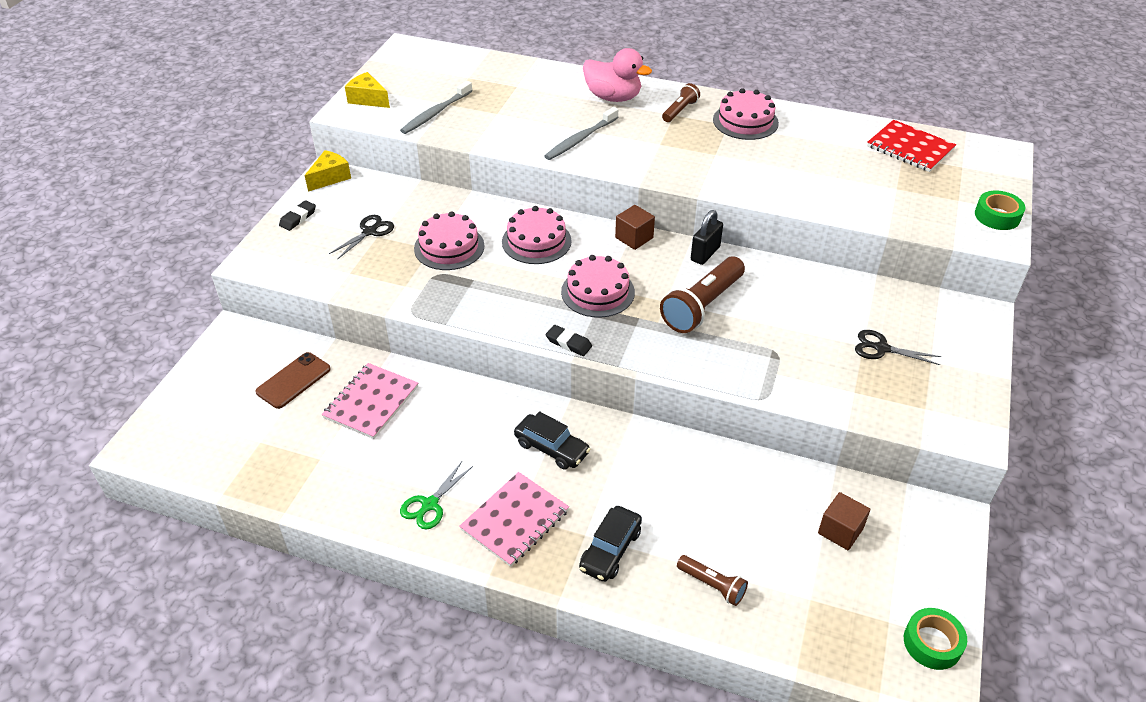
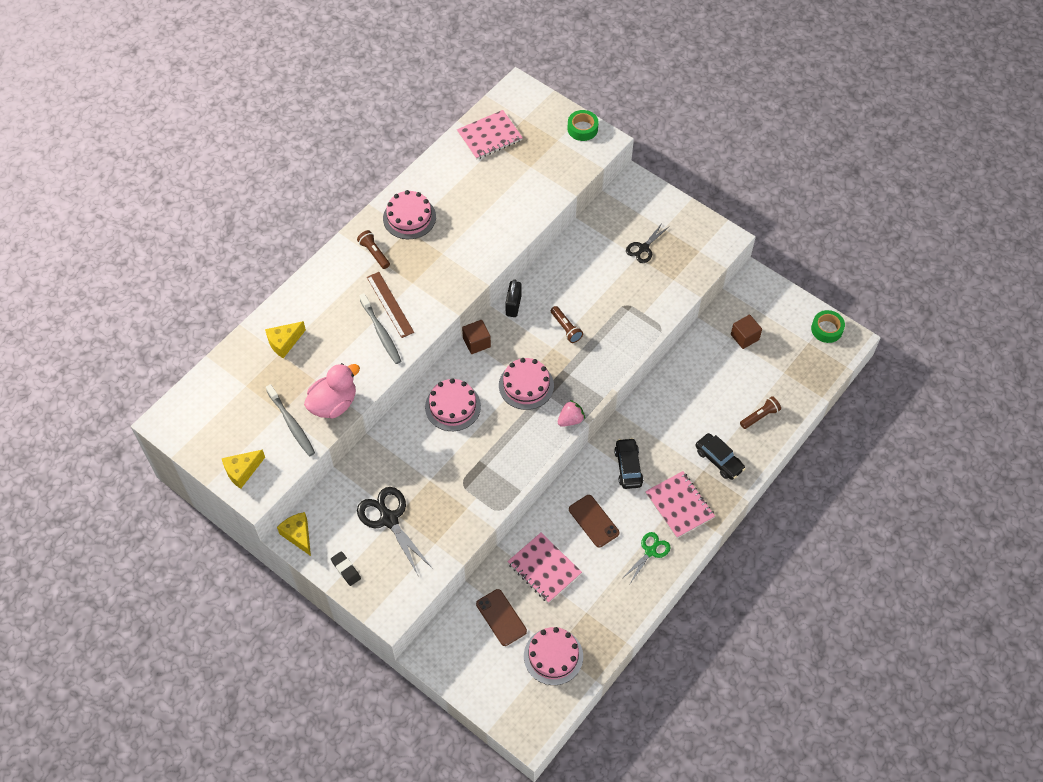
camera: 70 degrees left, 15 degrees up
(369, 232) = (389, 519): black scissors -> black scissors, size x1.64
(430, 504) = (650, 551): green scissors -> green scissors turned 105 degrees counterclockwise
(449, 247) = (433, 467): pink cake -> pink cake (553, 656)
(455, 433) = (593, 521): none -> brown phone
(531, 86) = (284, 342): none -> yellow cheese
(551, 448) = (628, 467): black car -> black car turned 60 degrees counterclockwise
(568, 343) = (570, 420): black eraser -> pink strawberry
(613, 97) = (332, 291): pink duck -> pink duck (333, 404)
(621, 136) = (390, 304): none -> brown ruler
(702, 306) = (566, 328): brown flashlight -> brown flashlight, size x0.54
(705, 254) = (513, 305): black padlock -> black padlock turned 45 degrees clockwise
(910, 148) = (489, 136): red notebook -> pink notebook

